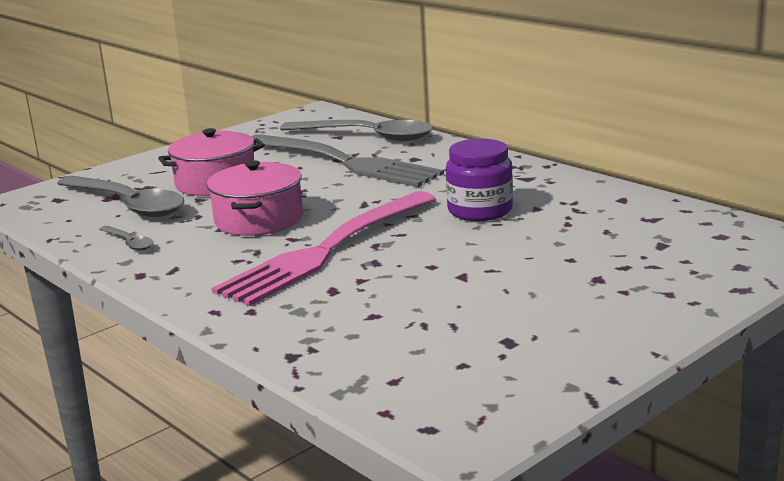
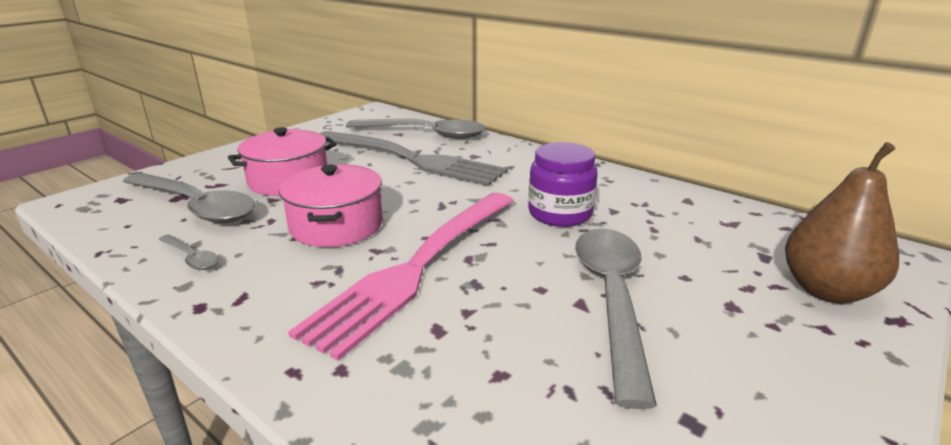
camera: 10 degrees left, 5 degrees up
(492, 272) = (612, 298): none -> grey spoon
(696, 269) = (827, 290): none -> brown pear

